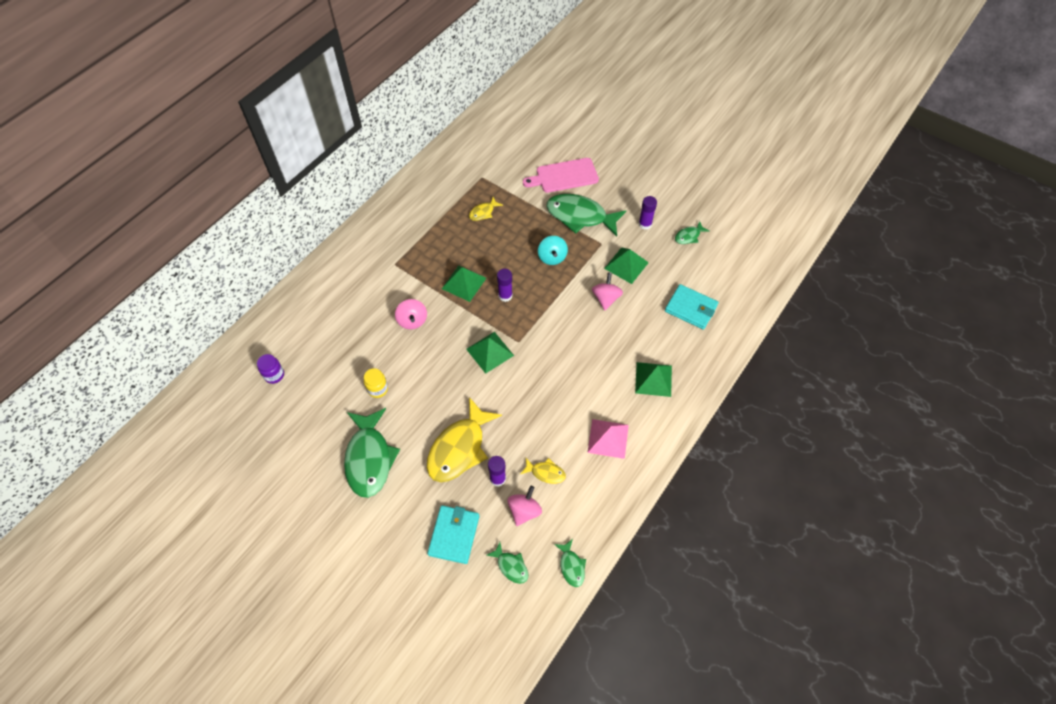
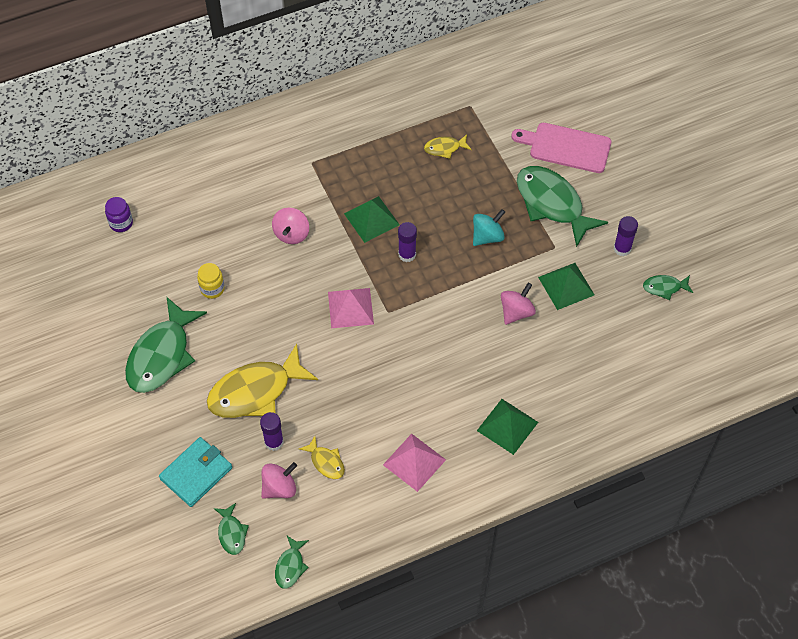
camera: 30 degrees right, 0 degrees up
(490, 352) = (350, 308): green pyramid -> pink pyramid
(552, 257) = (487, 236): turquoise spinning top -> turquoise spinning top turned 150 degrees counterclockwise
(691, 308) = (606, 371): turquoise wallet -> none

